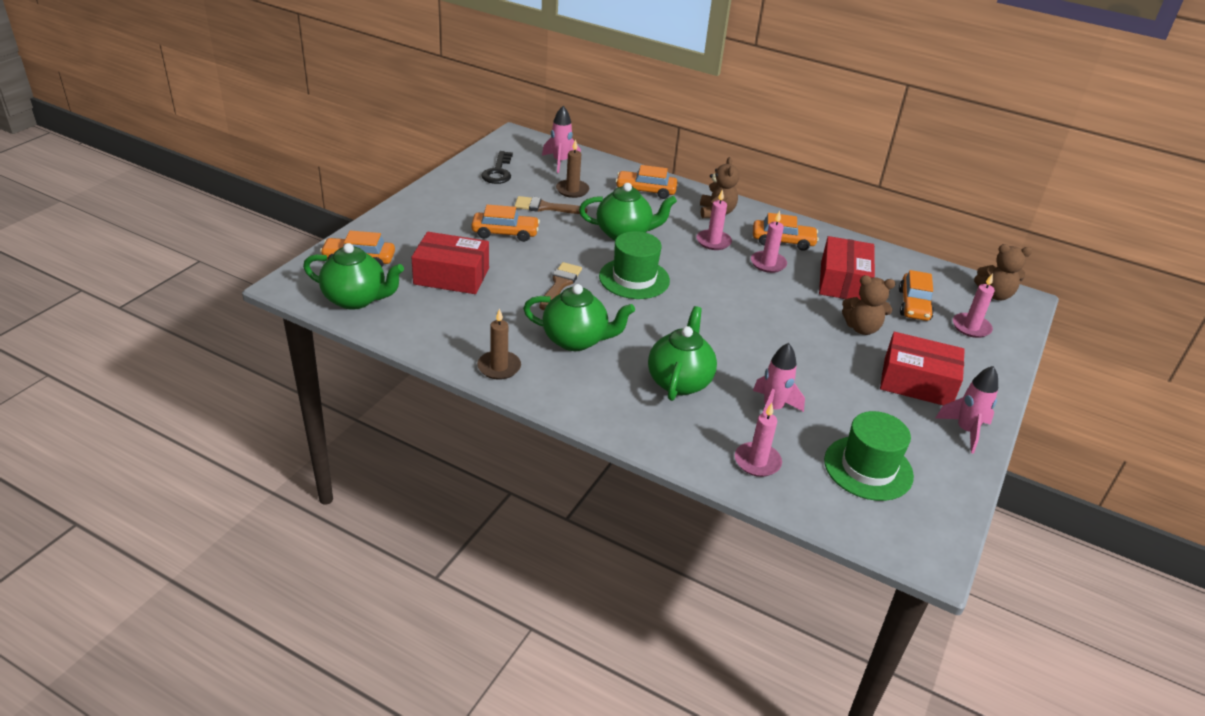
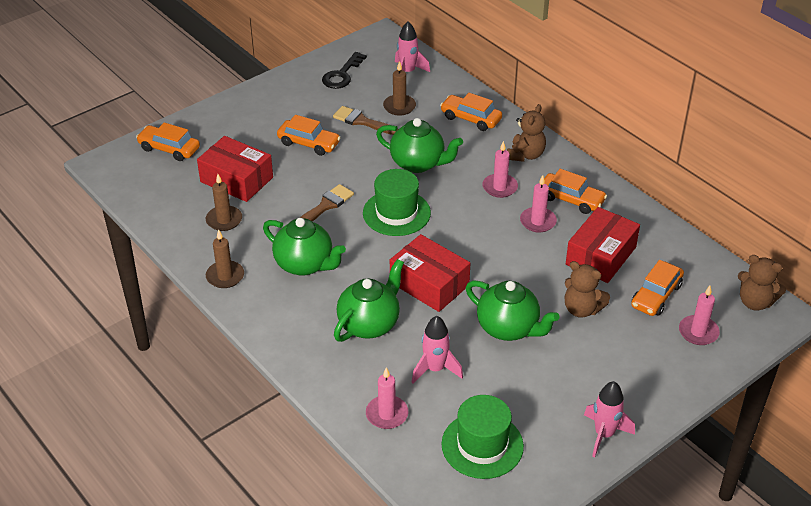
camera: 25 degrees right, 5 degrees up
(356, 299) = (146, 188): green teapot -> green teapot (508, 328)
(462, 315) = (224, 220): none -> brown candle
(917, 382) = (594, 376): red box -> red box (429, 284)

